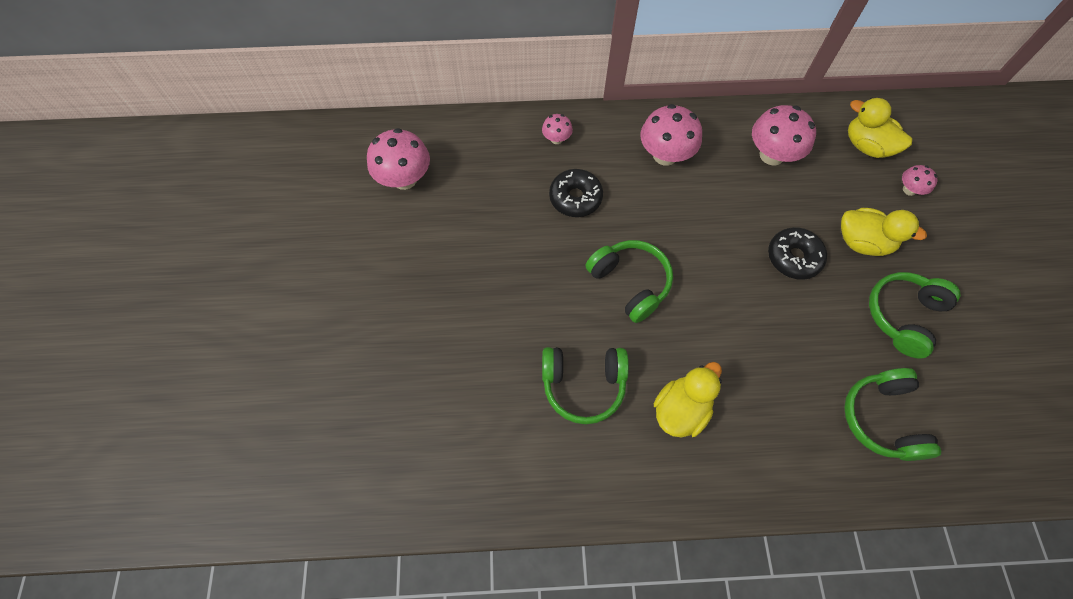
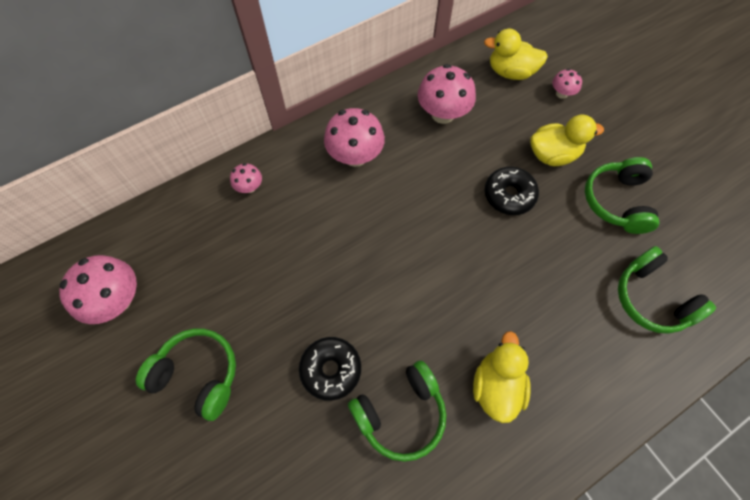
camera: 30 degrees left, 0 degrees up
(575, 198) = (297, 235): black donut -> black donut (331, 369)
(630, 283) = (389, 291): green headphones -> green headphones (198, 375)

